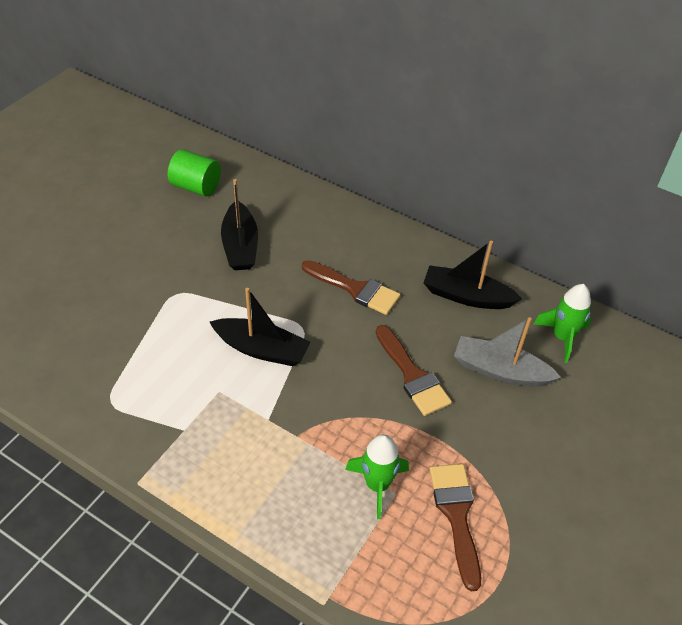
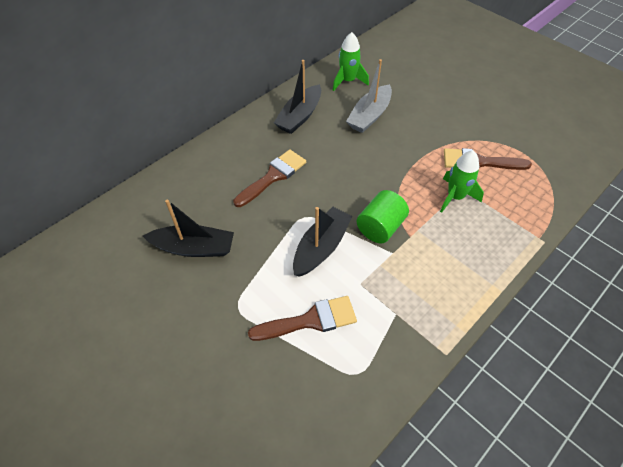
camera: 75 degrees left, 5 degrees up
(196, 187) = (93, 276): green cylinder -> green cylinder (380, 227)
(412, 375) = (365, 160): brown brush -> brown brush (310, 320)

